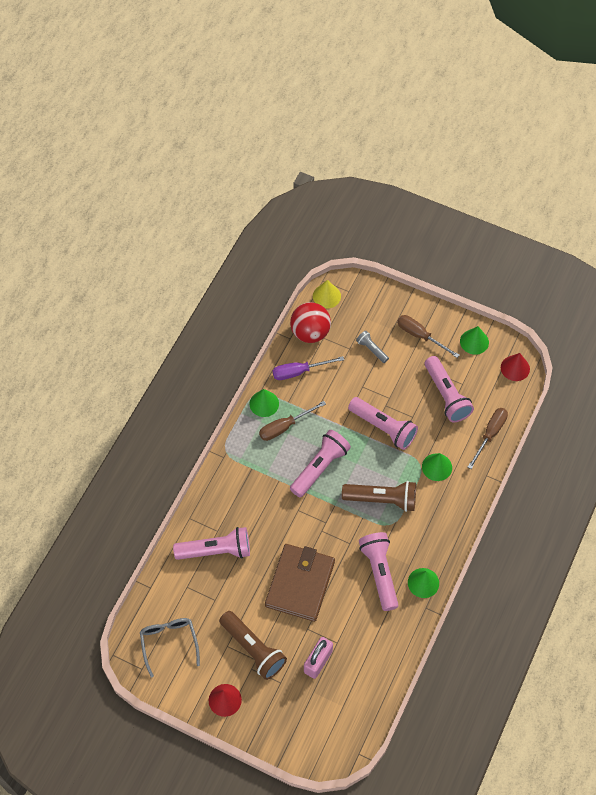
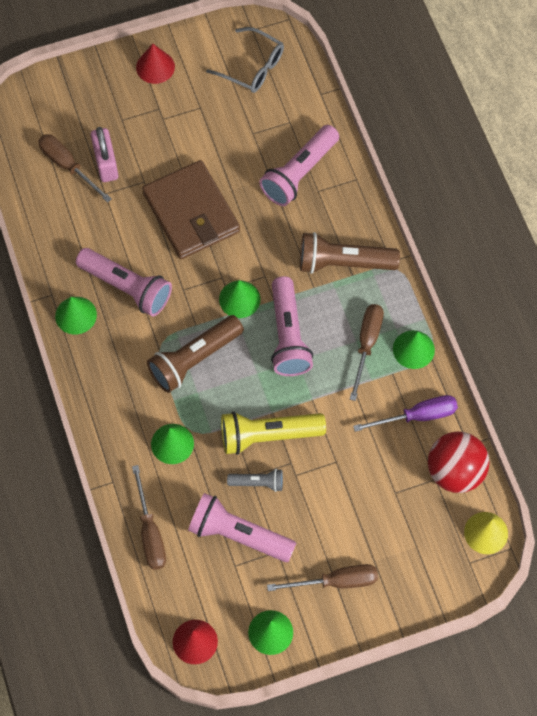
camera: 135 degrees right, 5 degrees up
(253, 649) = (174, 124): brown flashlight -> brown flashlight (343, 262)
(299, 371) = (417, 416): purple screwdriver -> purple screwdriver turned 45 degrees clockwise
(324, 510) = (239, 299): none -> green cone
(342, 681) = (68, 166): none -> brown screwdriver
(371, 349) = (370, 514): grey flashlight -> grey flashlight (258, 483)
(383, 428) = (268, 435): pink flashlight -> yellow flashlight

